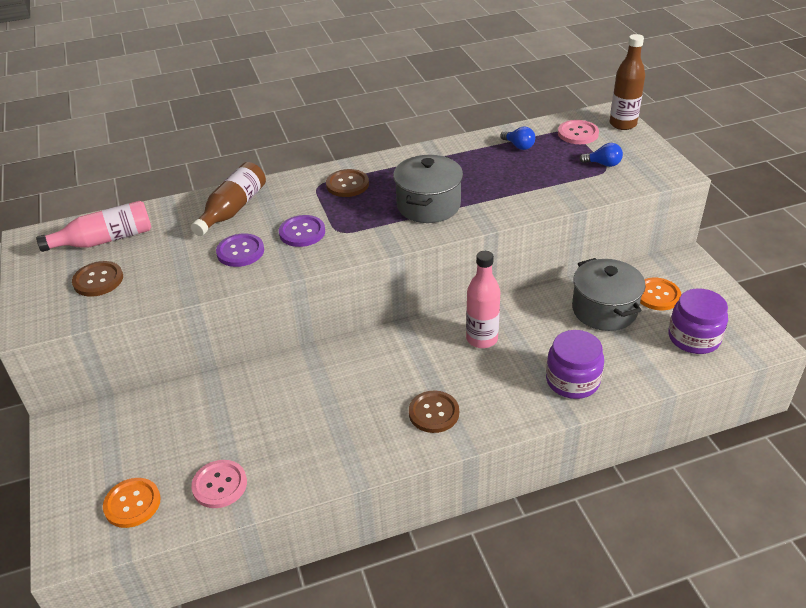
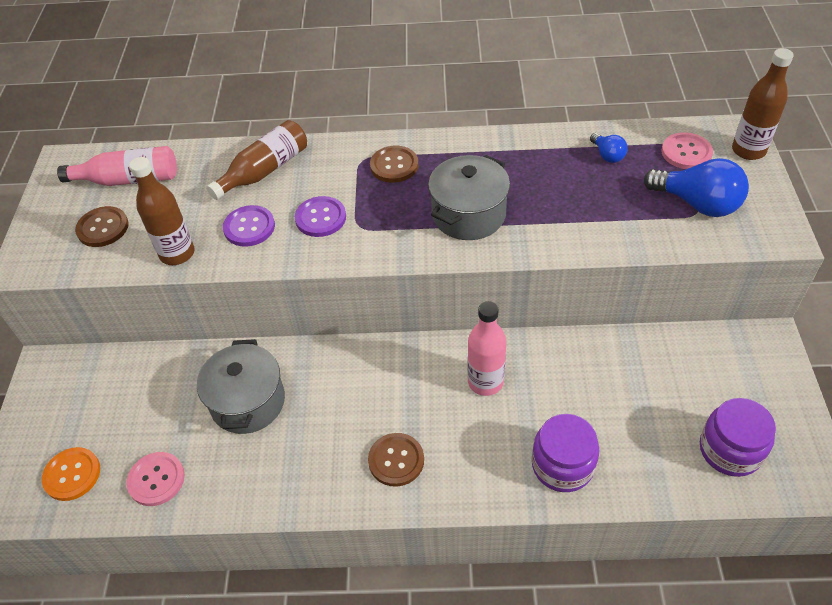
camera: 20 degrees right, 10 degrees up
(182, 284) = (177, 254): none -> brown bottle
(603, 164) = (697, 204): blue light bulb -> blue light bulb, size x1.95
(604, 310) = (639, 382): grey pot -> grey pot (248, 402)
(657, 295) = (711, 380): orange button -> none

